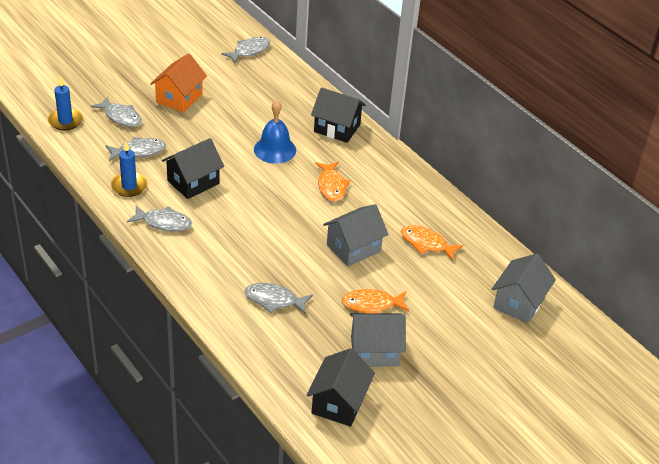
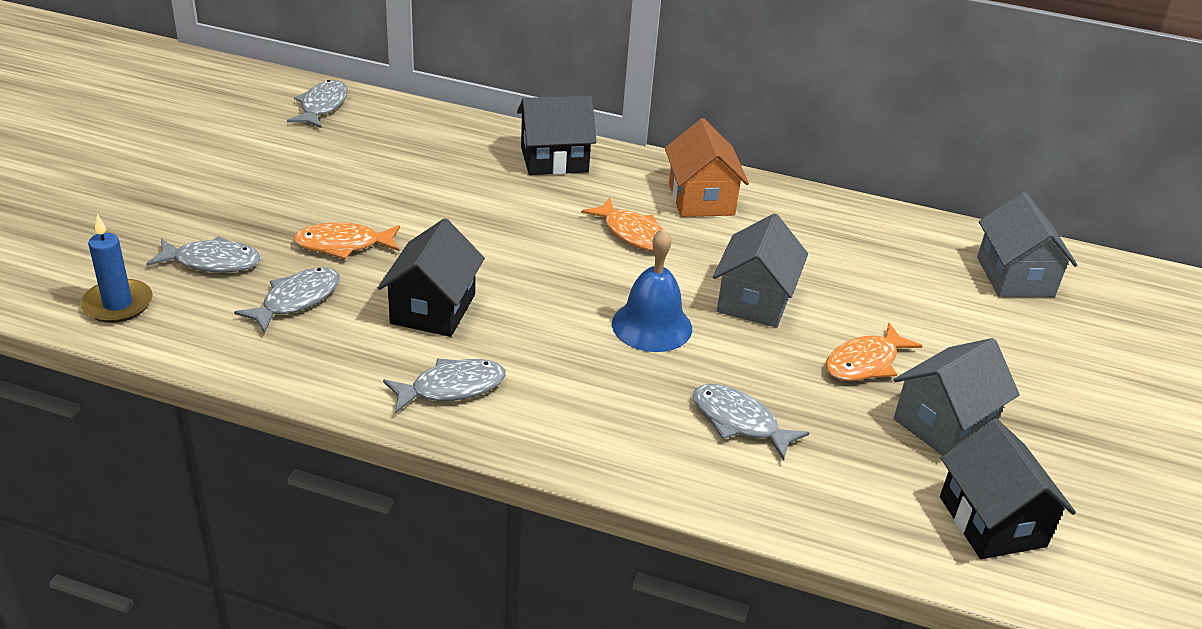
camera: 35 degrees left, 5 degrees down
(129, 186) = (336, 358): blue candle -> none
(179, 98) = (282, 202): orange house -> orange house (701, 199)
(274, 300) = (739, 422): grey fish -> grey fish turned 60 degrees clockwise
(275, 149) = (502, 217): blue bell -> blue bell (652, 326)
(426, 244) = (831, 254): orange fish -> orange fish (343, 245)

